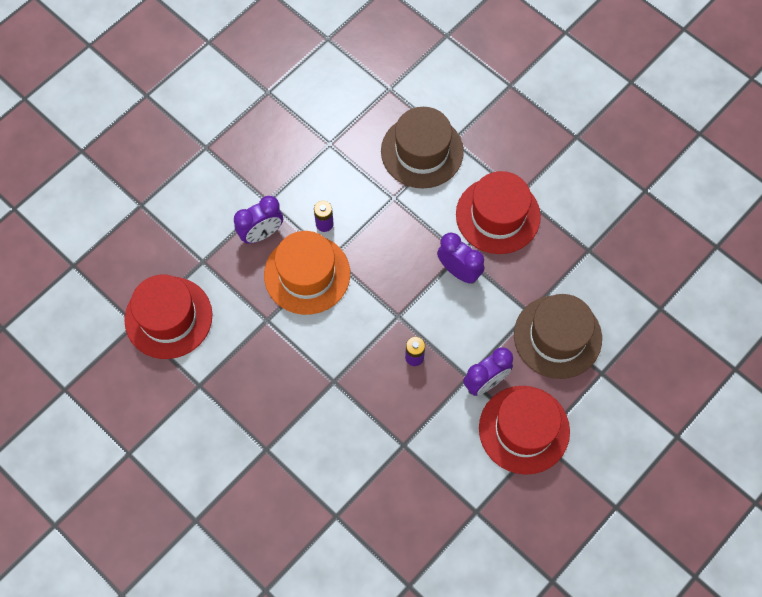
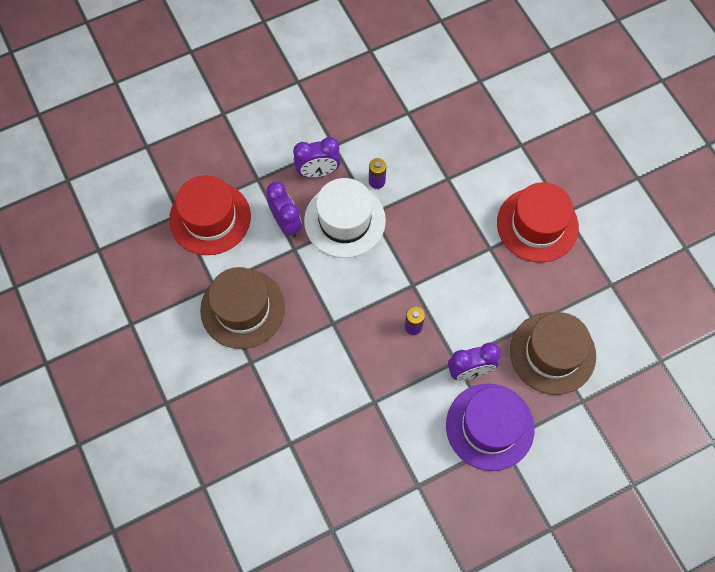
camera: 20 degrees right, 0 degrees up
(307, 274) = (344, 220): orange hat -> white hat
(422, 151) = (488, 145): brown hat -> brown hat (242, 308)
(459, 271) = (482, 263): purple clock -> purple clock (286, 223)
(524, 429) = (490, 426): red hat -> purple hat

